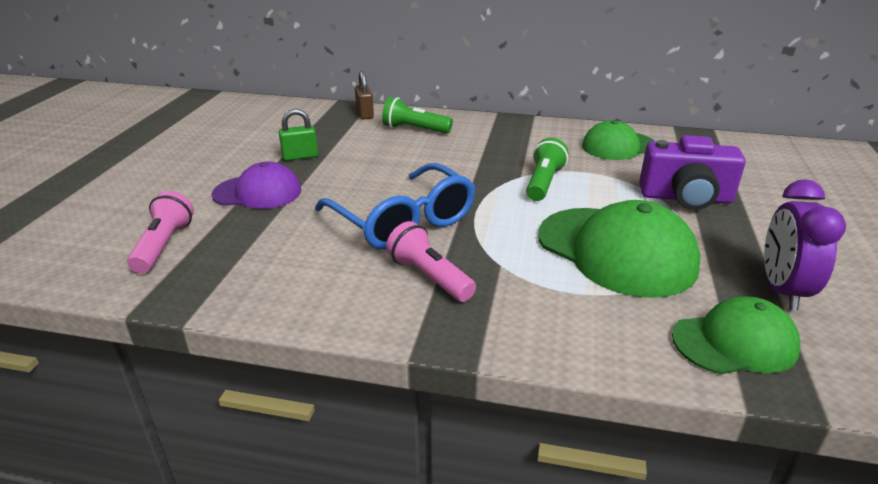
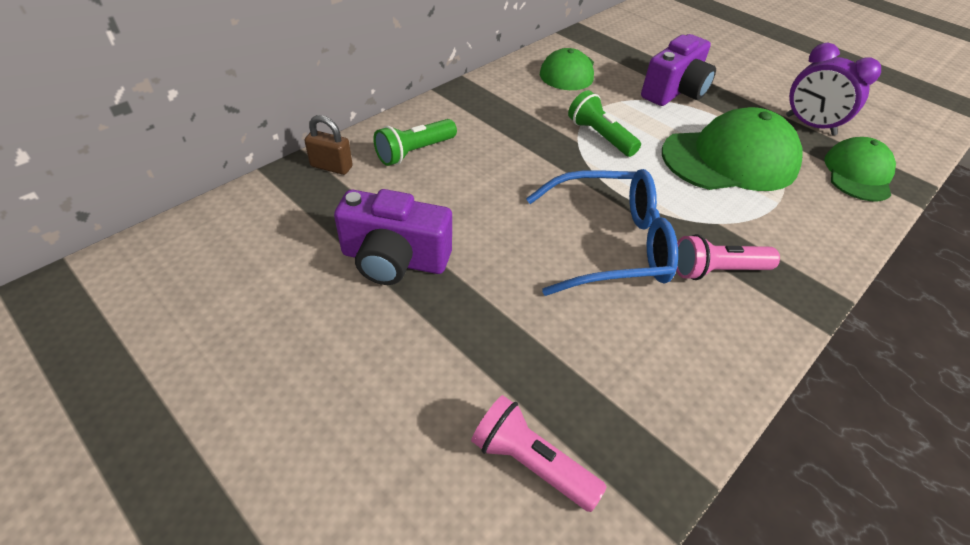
camera: 60 degrees left, 15 degrees up
(257, 192) = (459, 329): purple cap -> none
(300, 156) = (394, 260): green padlock -> purple camera

